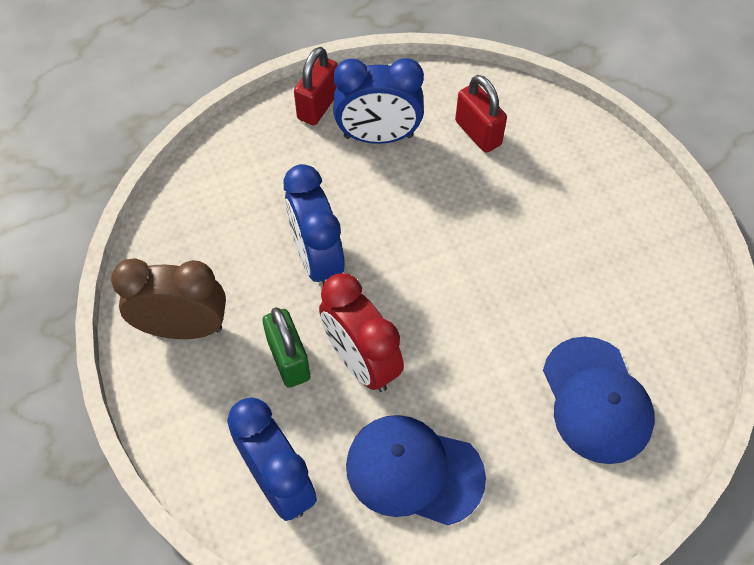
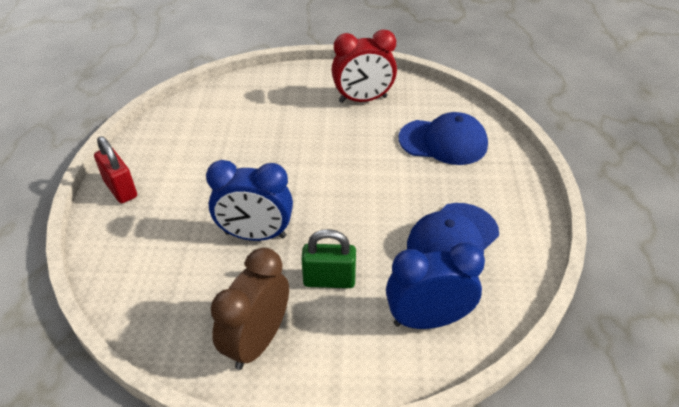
camera: 65 degrees left, 15 degrees down
(361, 362) = (356, 239): red clock -> red clock (363, 99)
(378, 137) = (178, 167): blue clock -> none
(478, 133) = (219, 121): red padlock -> none

